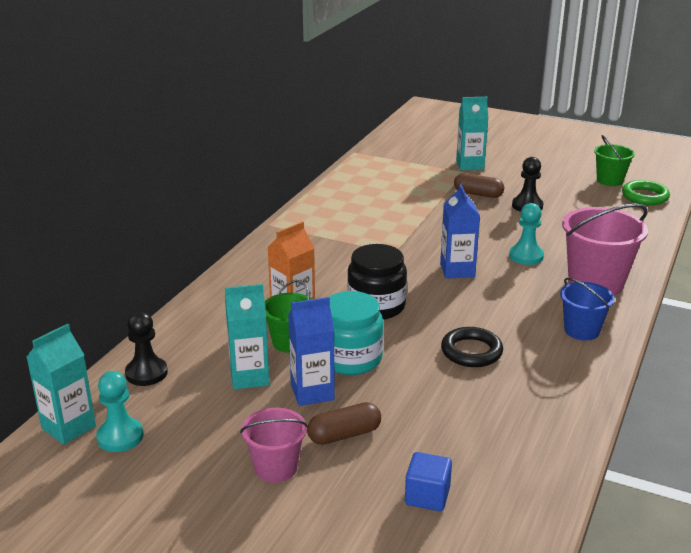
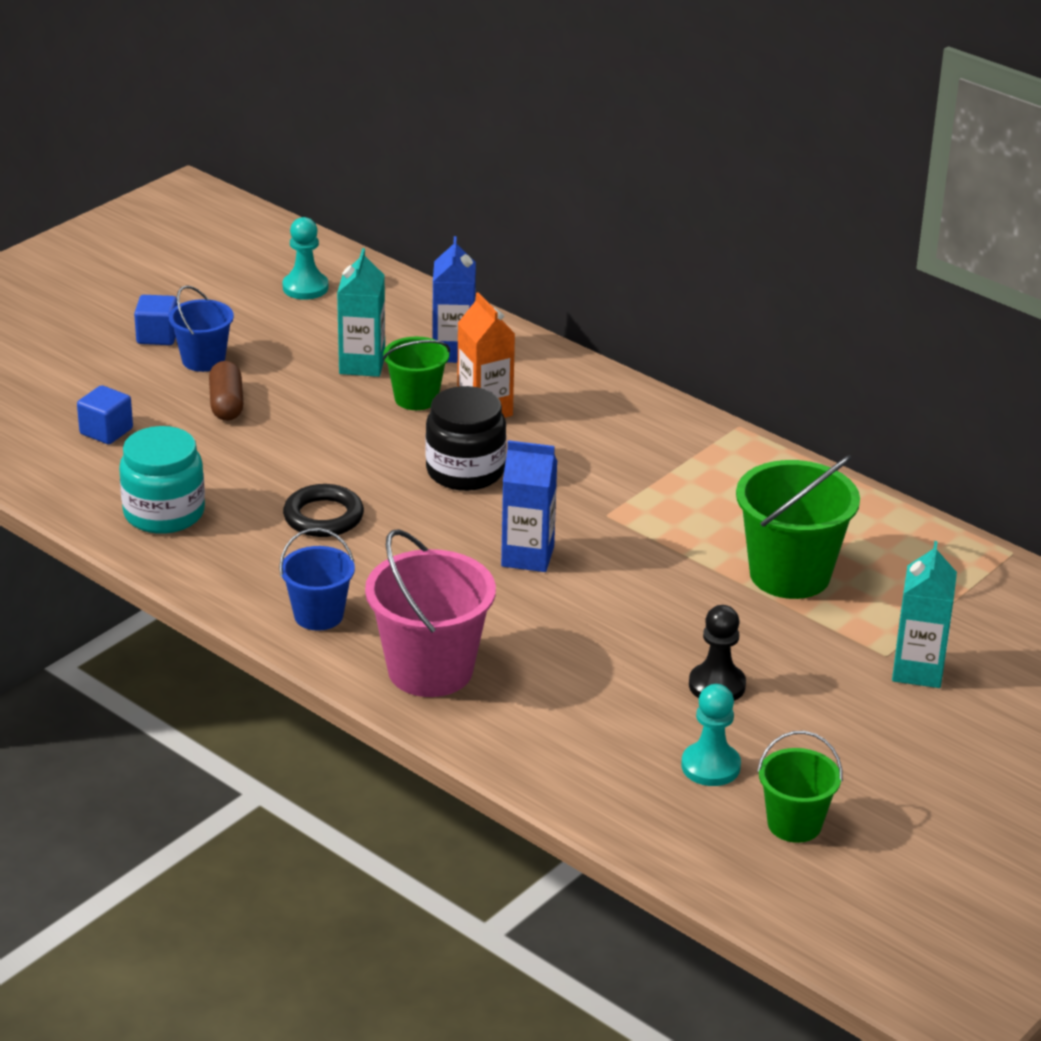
camera: 105 degrees right, 5 degrees up
(68, 427) = (337, 264): turquoise carton -> none
(146, 373) = (406, 308): black pawn -> none
(241, 511) = (157, 336): none -> blue cube
(276, 468) = (203, 360): pink bucket -> blue bucket
(312, 392) = (310, 397): blue carton -> blue carton (453, 352)
(350, 359) = (359, 432): turquoise jar -> turquoise jar (164, 513)
(414, 198) = (790, 574): none -> green bucket
(478, 194) = (784, 645): brown capsule -> none
(526, 256) = (541, 630): turquoise pawn -> turquoise pawn (710, 766)
(645, 196) = (707, 842): green ring -> none

